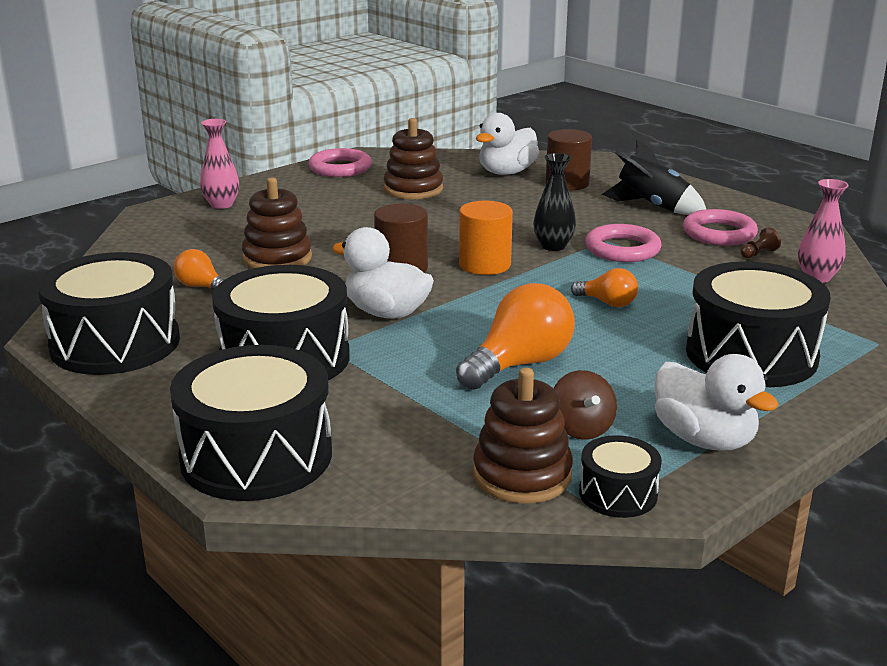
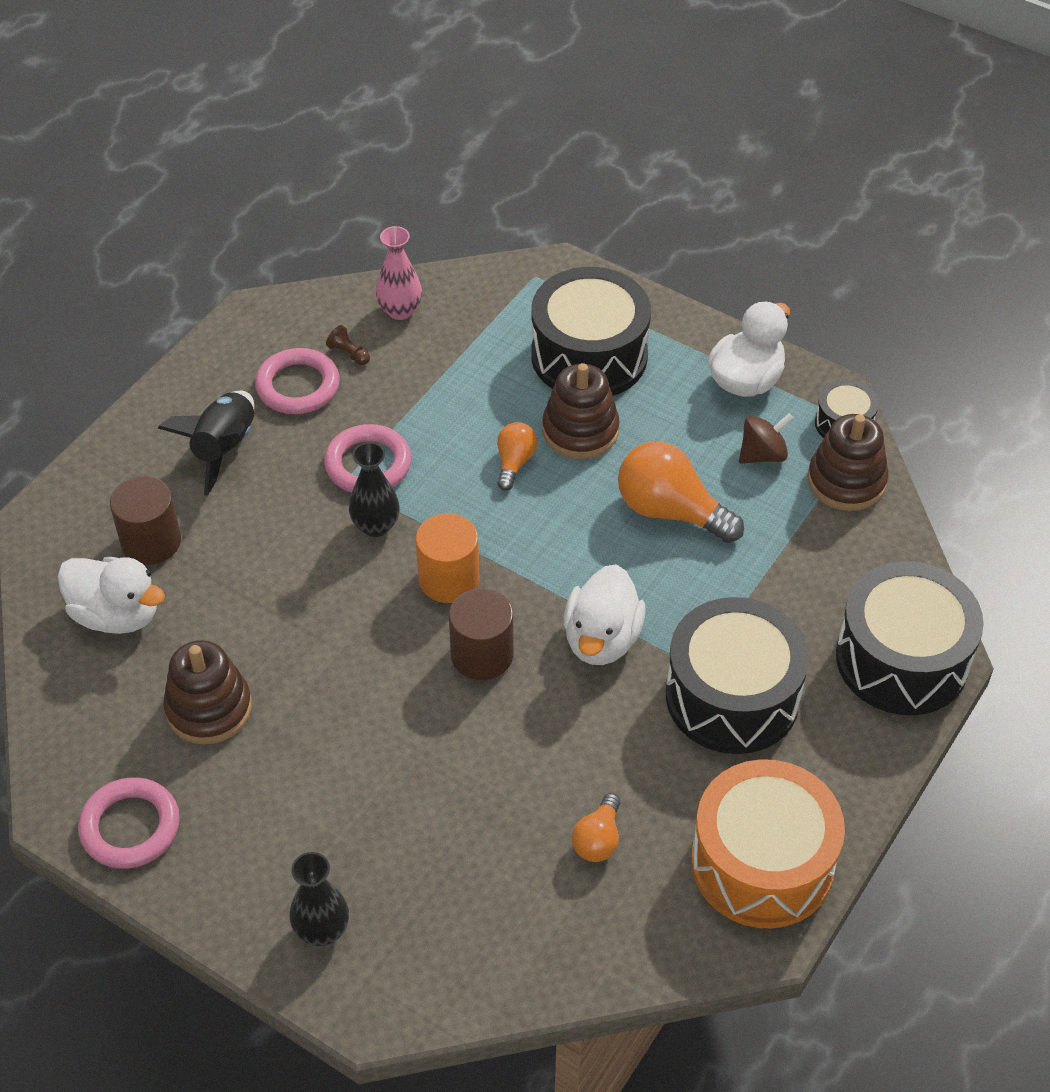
camera: 105 degrees left, 25 degrees up
(115, 343) = (762, 863): black drum -> orange drum
(221, 204) = (322, 930): pink vase -> black vase
(277, 258) = (492, 790): brown stacking toy -> brown stacking toy (580, 430)

